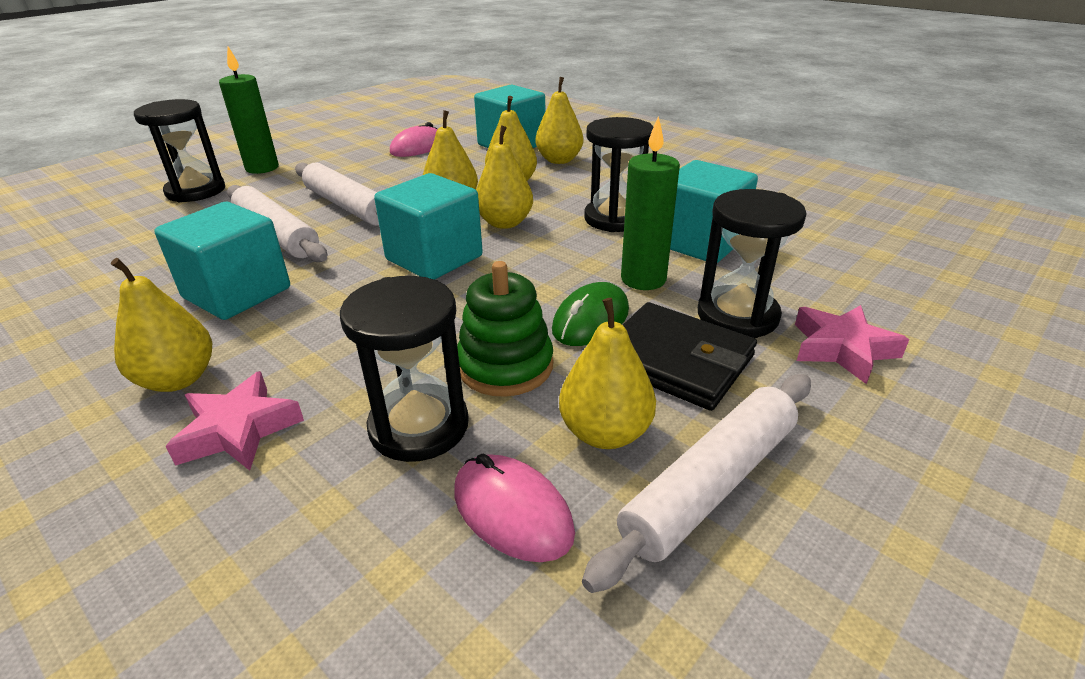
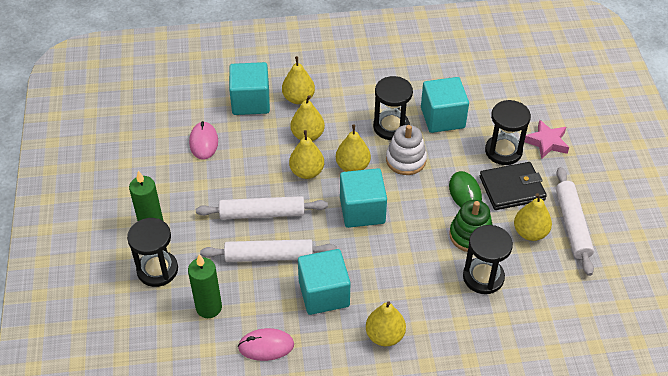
camera: 50 degrees left, 15 degrees up
(238, 430) = (439, 327): pink star -> none
(512, 511) = (543, 275): pink mouse -> pink mouse (266, 346)
(575, 249) = (406, 160): none -> white stacking toy
(643, 279) = (452, 157): green candle -> green candle (209, 307)

